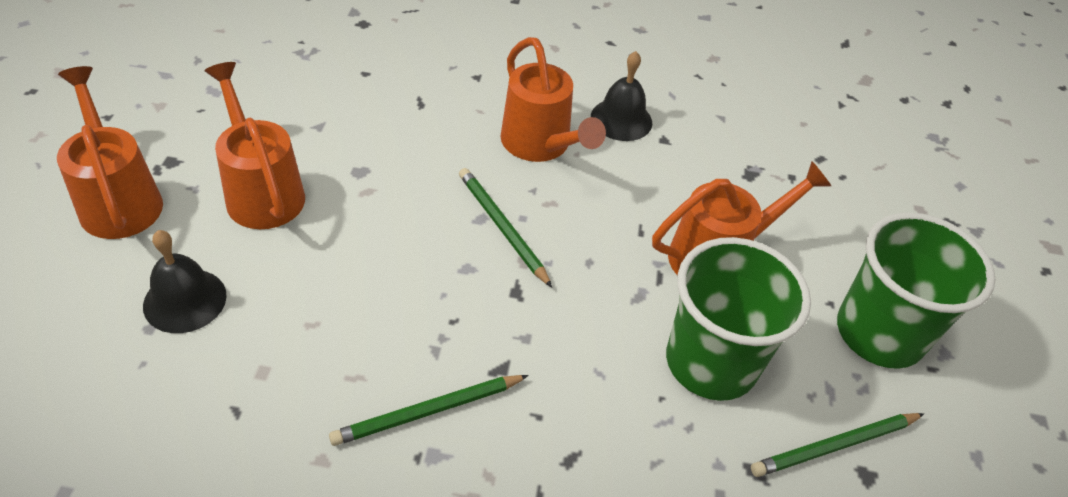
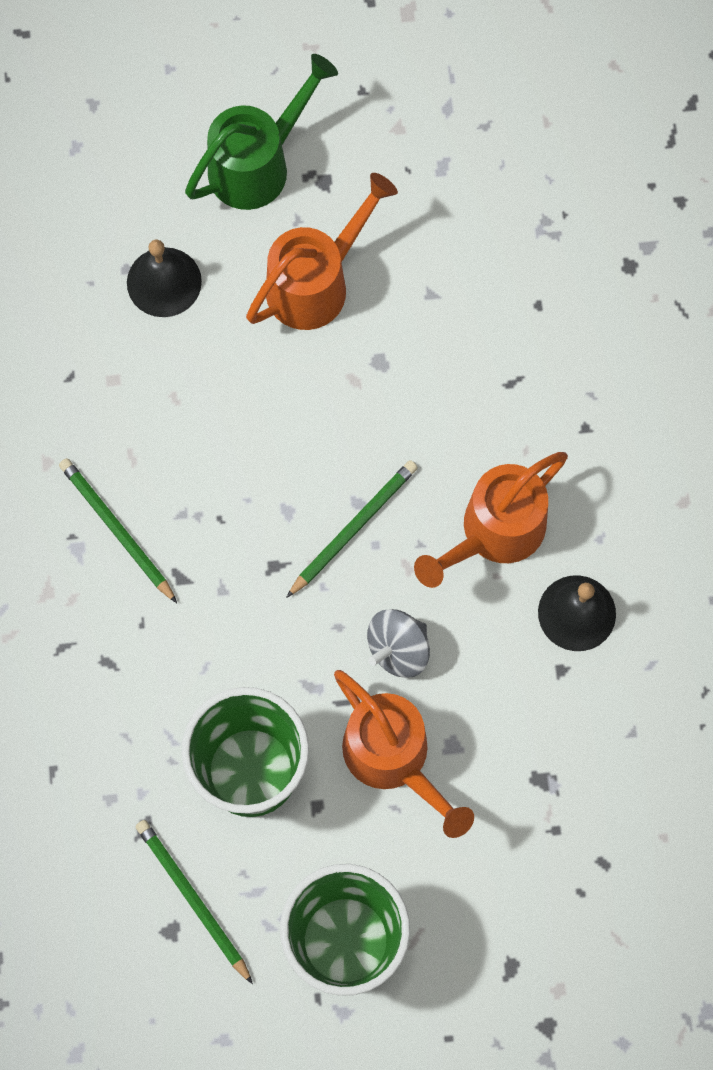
camera: 80 degrees right, 25 degrees up
(119, 199) = (258, 164): orange watering can -> green watering can
(621, 228) = (398, 649): none -> grey spinning top

